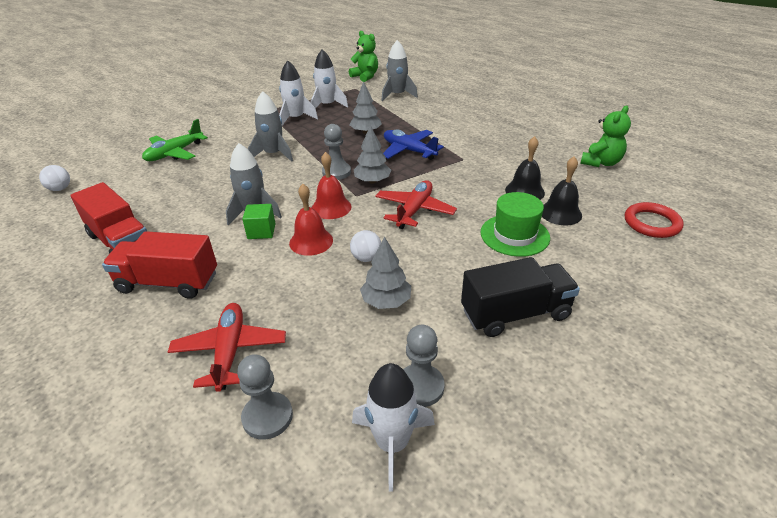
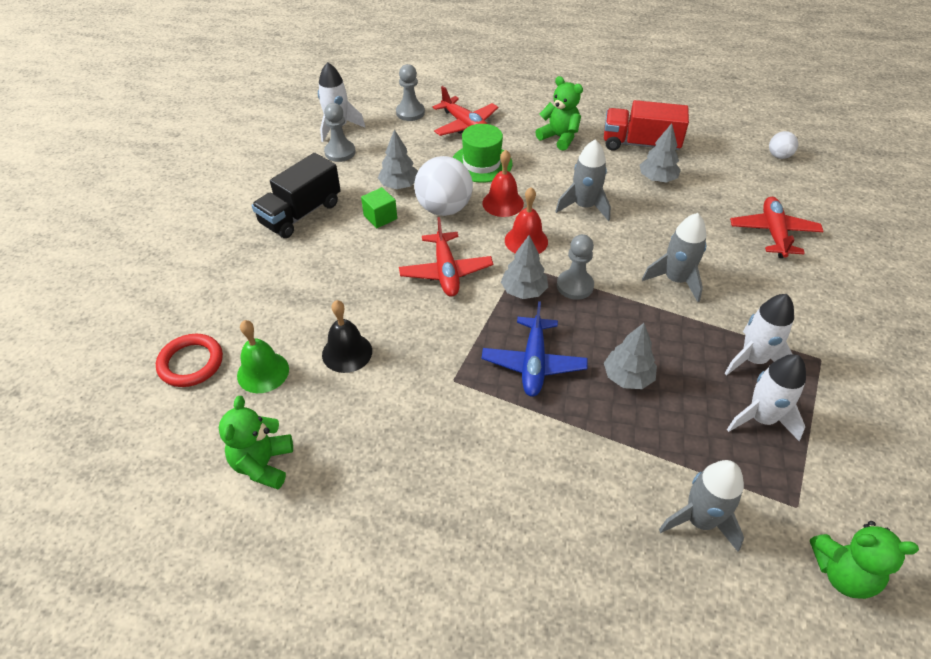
camera: 145 degrees right, 10 degrees up
(168, 209) = (657, 179): none -> grey tree
(168, 282) = (559, 137): red truck -> green teddy bear
(175, 153) = (773, 233): green plane -> red plane
(261, 231) = (553, 194): green cube -> green cube (380, 217)
(366, 258) = (444, 208): white ball -> white ball, size x1.99
(409, 151) = (533, 363): blue plane -> blue plane turned 90 degrees clockwise
(514, 235) = (331, 284): green hat -> green hat (481, 163)
(560, 213) = (295, 334): black bell -> none
(592, 200) = (263, 372): none -> green bell

